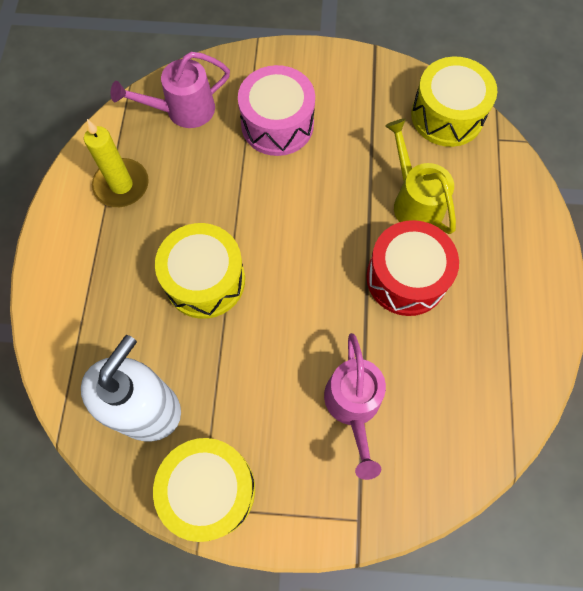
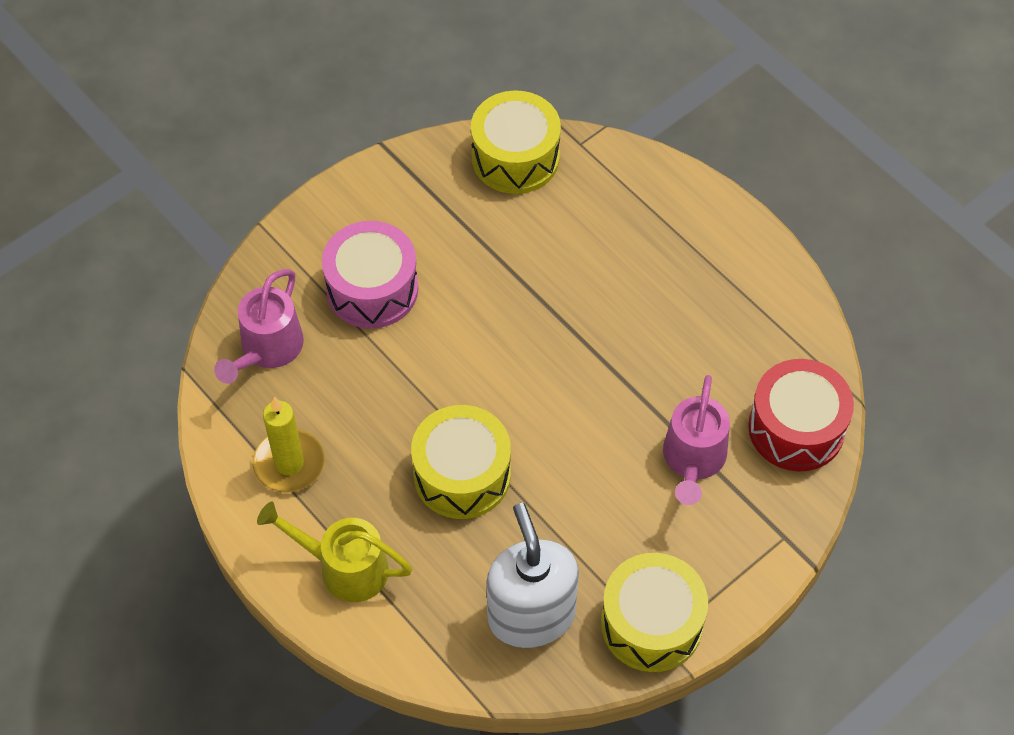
camera: 45 degrees left, 10 degrees down
(353, 407) = (693, 461): pink watering can -> pink watering can turned 60 degrees clockwise
(406, 277) = (627, 325): red drum -> red drum (796, 428)
(414, 201) = (566, 256): yellow watering can -> yellow watering can (343, 567)

